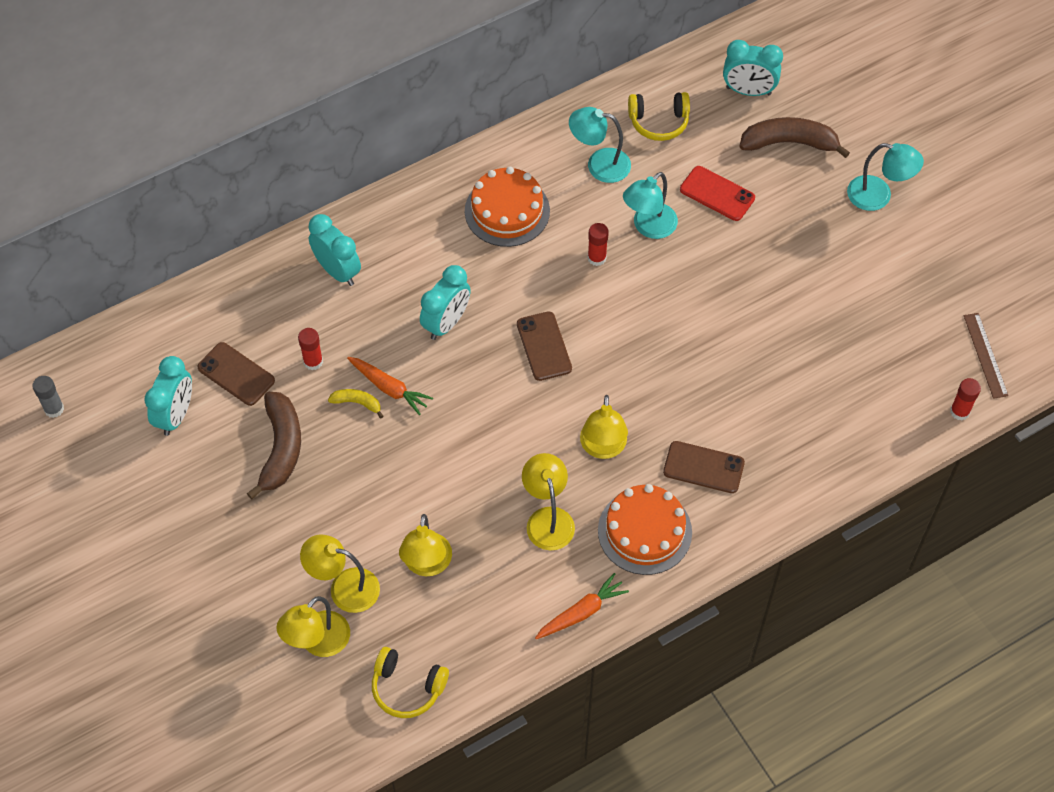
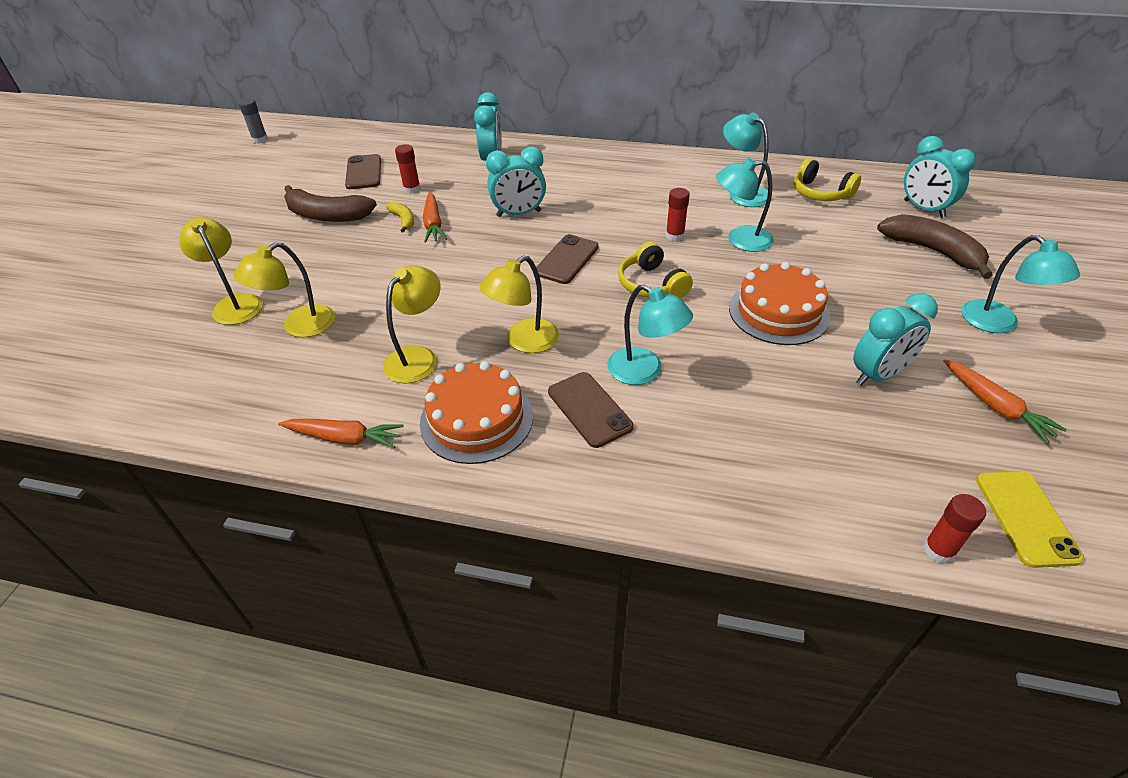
camera: 45 degrees right, 15 degrees down
(175, 415) = (305, 172): turquoise clock -> turquoise clock (878, 375)
(281, 448) = (327, 215): brown banana -> brown banana turned 60 degrees clockwise
(318, 642) = (169, 321): yellow lamp -> none
(407, 688) = (162, 389): yellow headphones -> yellow headphones (651, 284)
(507, 211) = (641, 184): orange cake -> orange cake (778, 312)
(706, 410) = (644, 372): none -> turquoise lamp
(717, 194) = (825, 249): red phone -> none
(922, 278) = (995, 406): none -> orange carrot
(985, 355) = (1026, 518): brown ruler -> yellow phone

